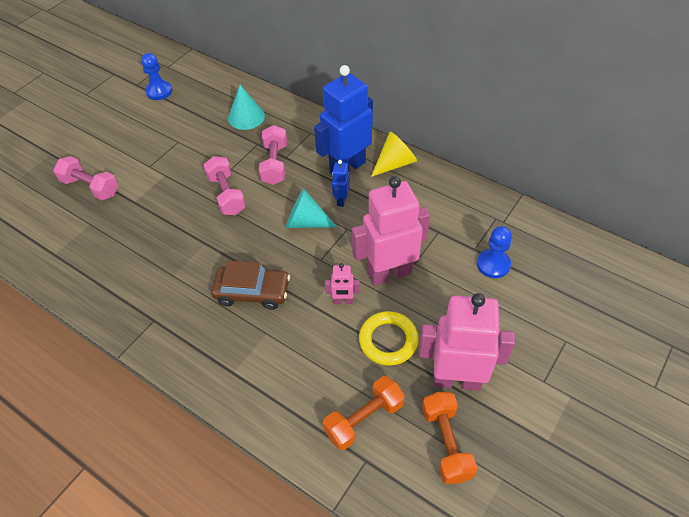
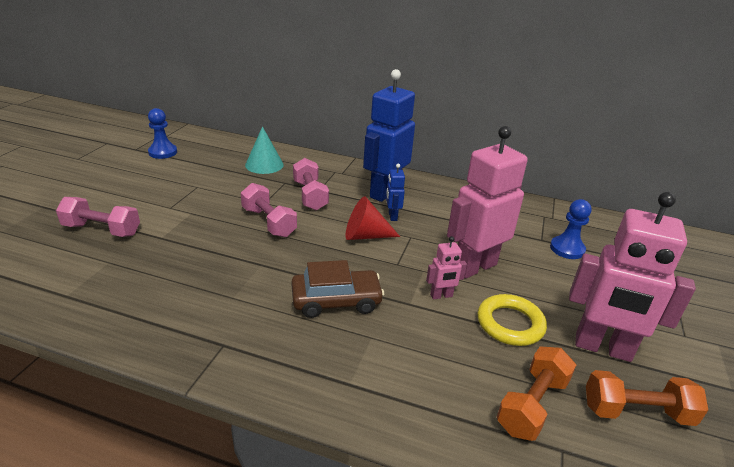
camera: 20 degrees left, 20 degrees down
(306, 222) = (365, 236): turquoise cone -> red cone
(395, 163) = (428, 186): yellow cone -> none
(446, 443) = (636, 412): orange dumbbell -> orange dumbbell turned 60 degrees counterclockwise
(456, 379) = (602, 348): pink robot -> pink robot turned 150 degrees counterclockwise

